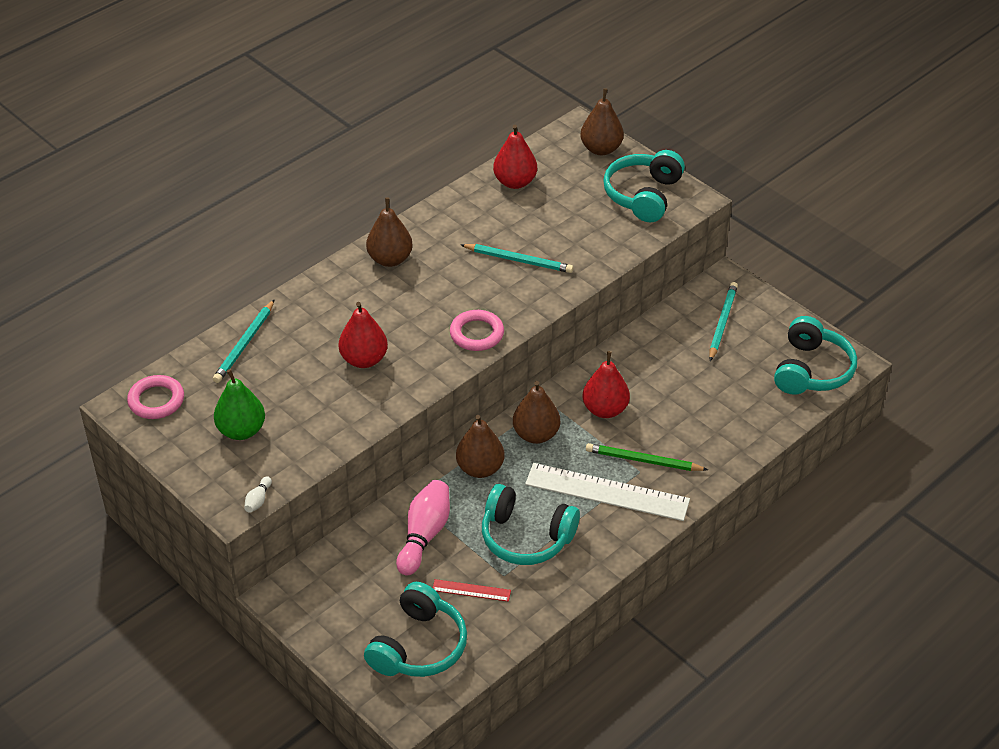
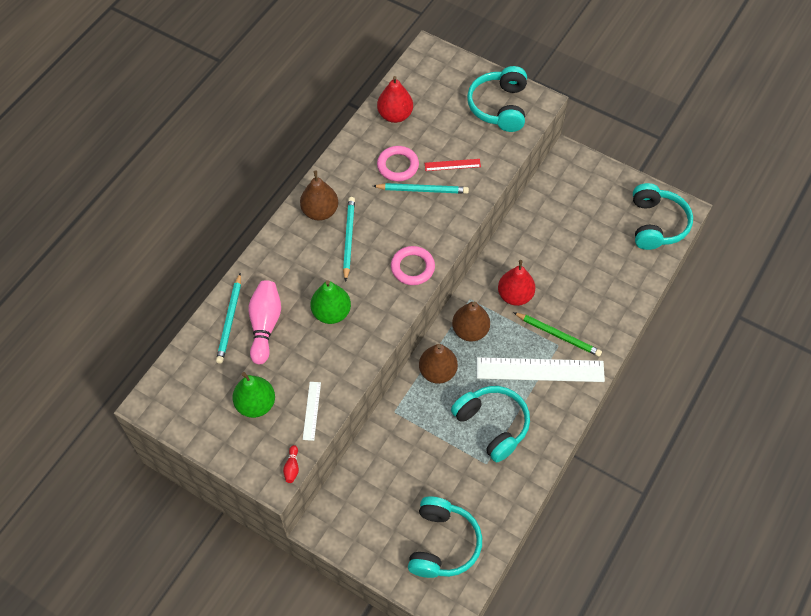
camera: 15 degrees left, 15 degrees up
(156, 400) = (176, 392): pink ring -> pink ring (397, 166)
(258, 500) = (292, 467): white bowling pin -> red bowling pin
(303, 450) = (311, 410): none -> white ruler
(364, 359) = (331, 313): red pear -> green pear
(424, 535) = (414, 443): pink bowling pin -> pink bowling pin (265, 325)
(471, 590) = (466, 483): red ruler -> red ruler (452, 165)
(526, 537) = (492, 425): turquoise headphones -> turquoise headphones turned 135 degrees counterclockwise
(601, 149) = (452, 69): brown pear -> none
(643, 461) = (558, 335): green pencil -> green pencil turned 150 degrees counterclockwise
(722, 323) = (577, 196): turquoise pencil -> turquoise pencil (348, 238)

